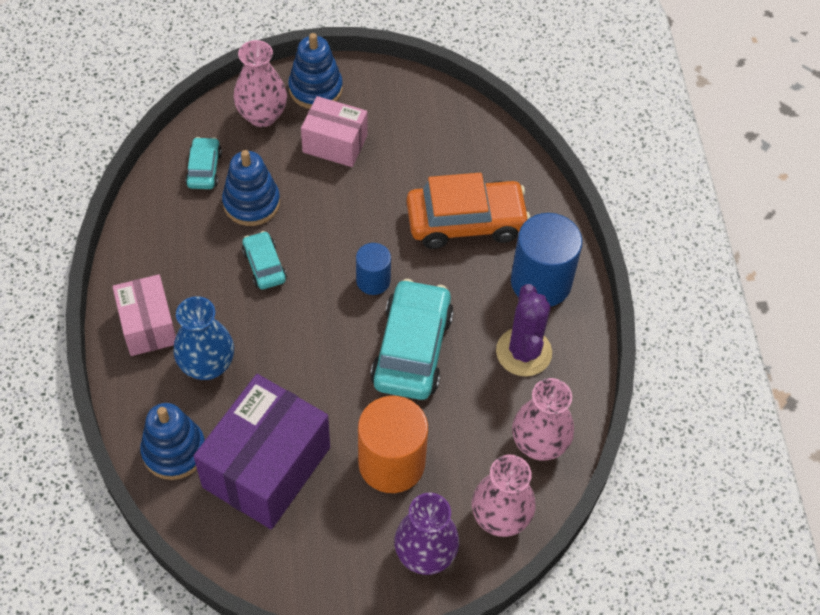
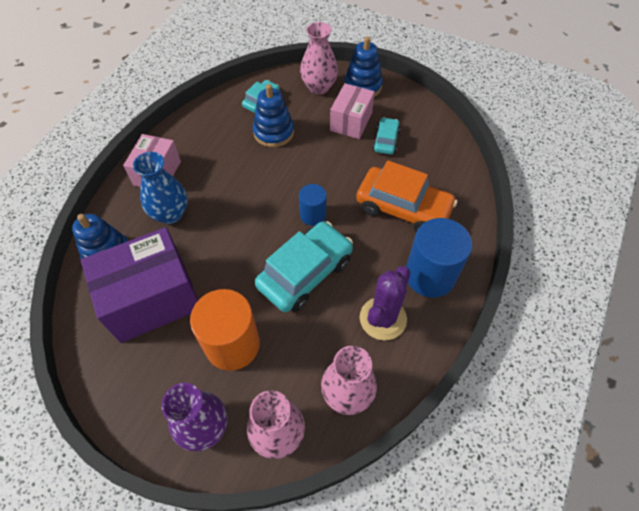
camera: 35 degrees right, 0 degrees up
(264, 265) = (252, 172): turquoise car -> turquoise car (386, 141)
(335, 144) = (351, 122): pink box -> pink box turned 60 degrees clockwise

